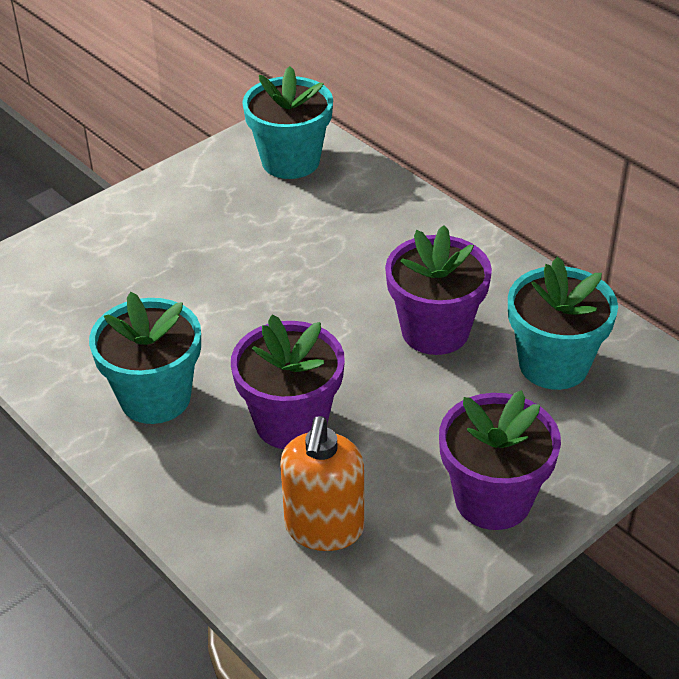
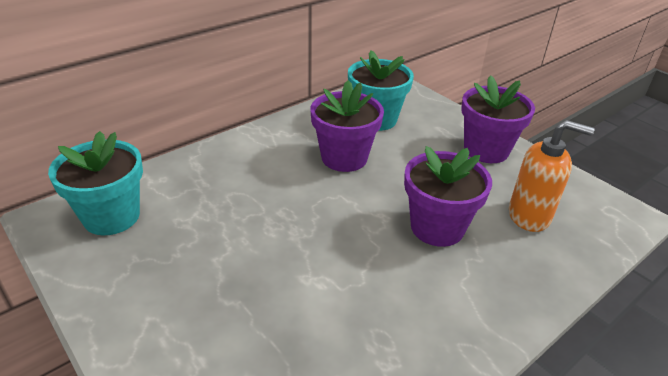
camera: 90 degrees left, 5 degrees down
(155, 397) = (419, 308): turquoise flower pot -> none

